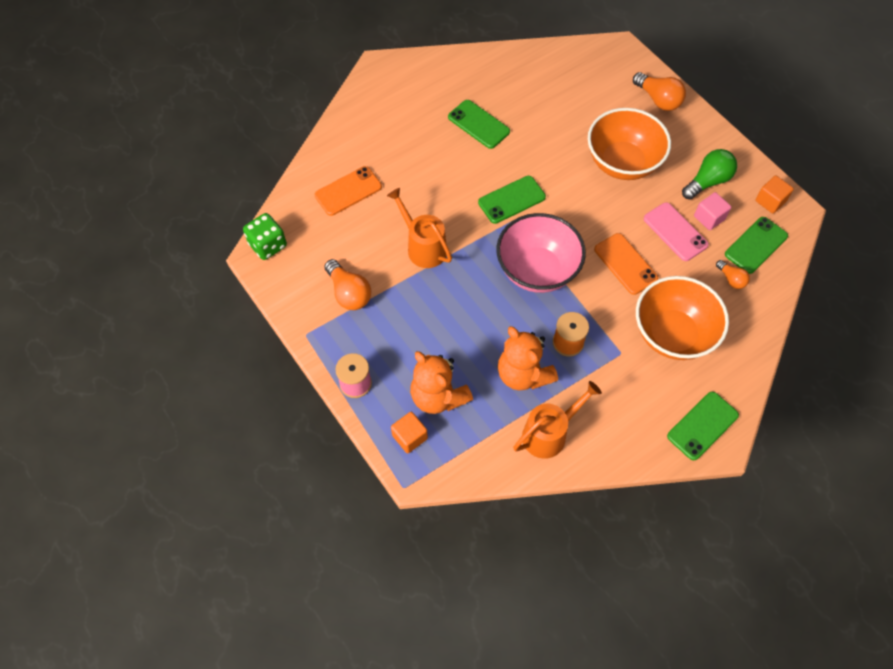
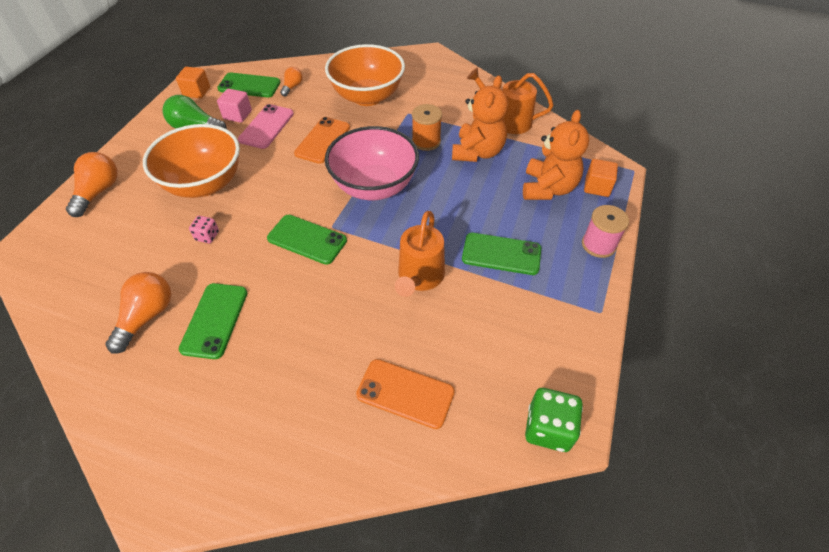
camera: 125 degrees left, 10 degrees down
(349, 293) = (525, 306): orange light bulb -> orange light bulb (147, 316)
(560, 145) = (207, 236): none -> pink dice
(702, 426) = (426, 63): green phone -> green phone (501, 254)

